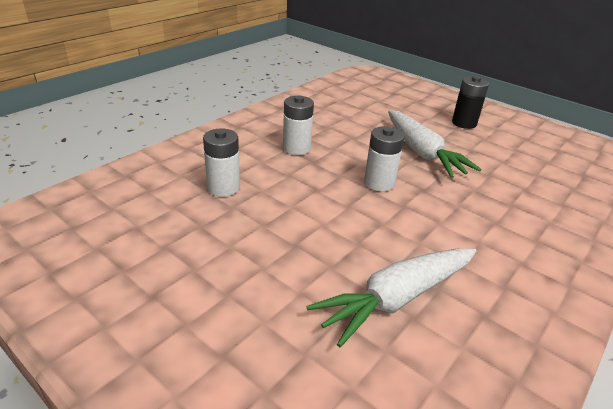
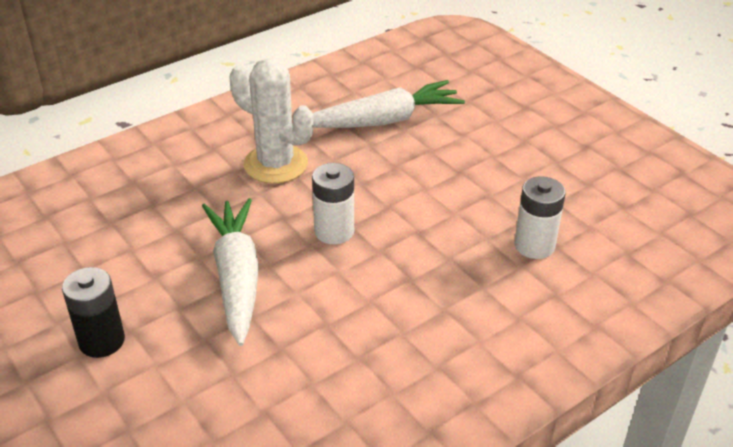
camera: 165 degrees left, 5 degrees up
(296, 148) = (426, 307): white battery -> none
(466, 230) = (276, 164): none -> white cactus

